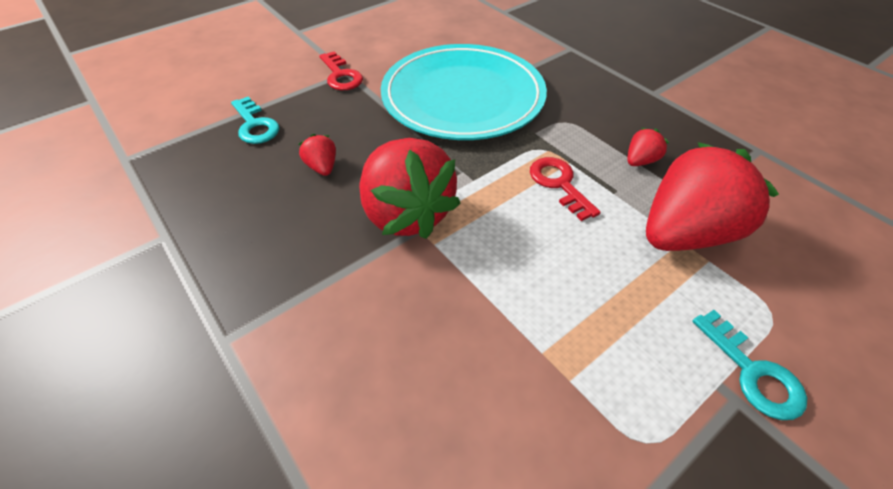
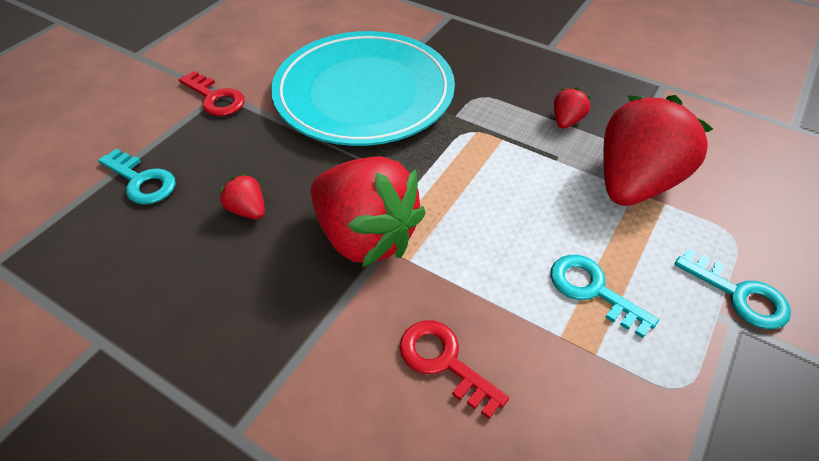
camera: 20 degrees left, 0 degrees up
(559, 184) = (502, 164): red key -> red key (444, 362)
(594, 320) = (592, 290): none -> turquoise key

